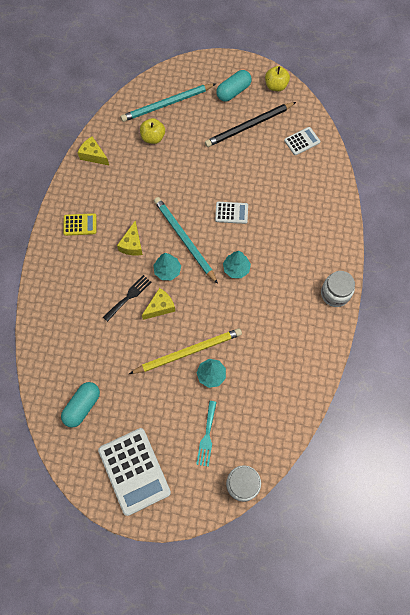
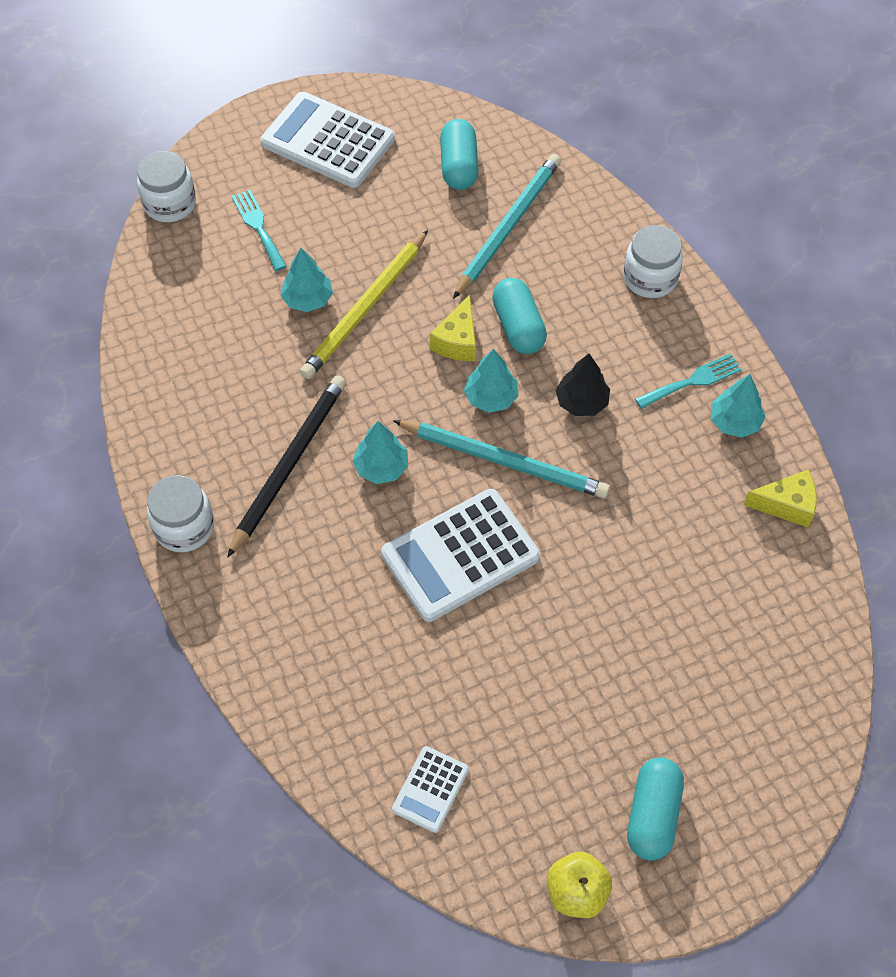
camera: 145 degrees right, 10 degrees down
(52, 282) = (650, 278): none -> white jar
(80, 198) = (734, 422): none -> turquoise tree
(80, 224) = (692, 381): yellow calculator -> turquoise fork
(128, 296) = (518, 327): black fork -> turquoise capsule
(132, 244) = (581, 402): yellow cheese -> black tree
(153, 138) = (717, 606): yellow apple -> none
(167, 104) = (755, 695): turquoise pencil -> turquoise pencil (507, 227)
(231, 213) = (460, 556): white calculator -> white calculator, size x1.96
(249, 126) = (559, 754): black pencil -> black pencil (288, 465)

